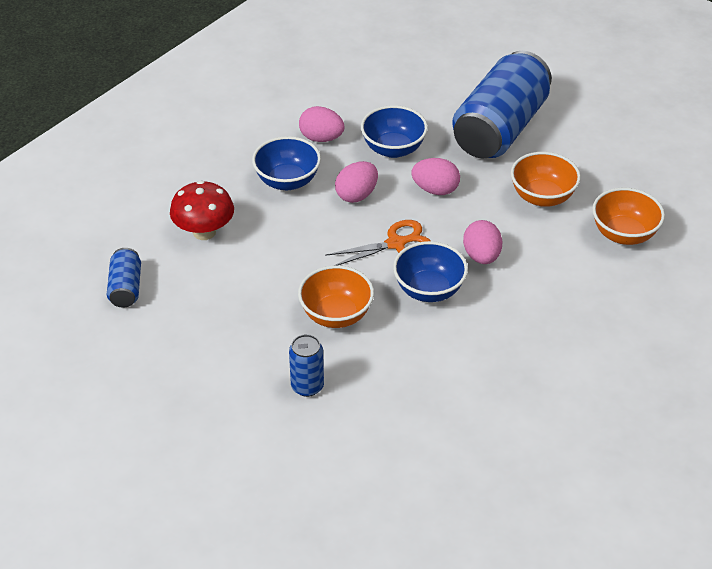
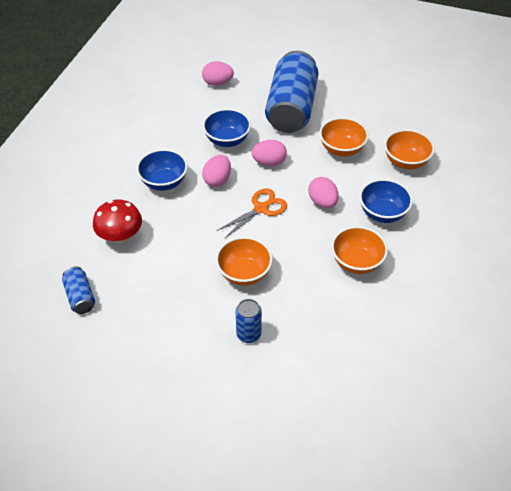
camera: 20 degrees left, 5 degrees up
(321, 138) = (174, 144): pink egg -> pink egg (218, 83)
(429, 290) = (299, 236): blue bowl -> blue bowl (382, 213)
(489, 341) = (356, 262): none -> orange bowl

